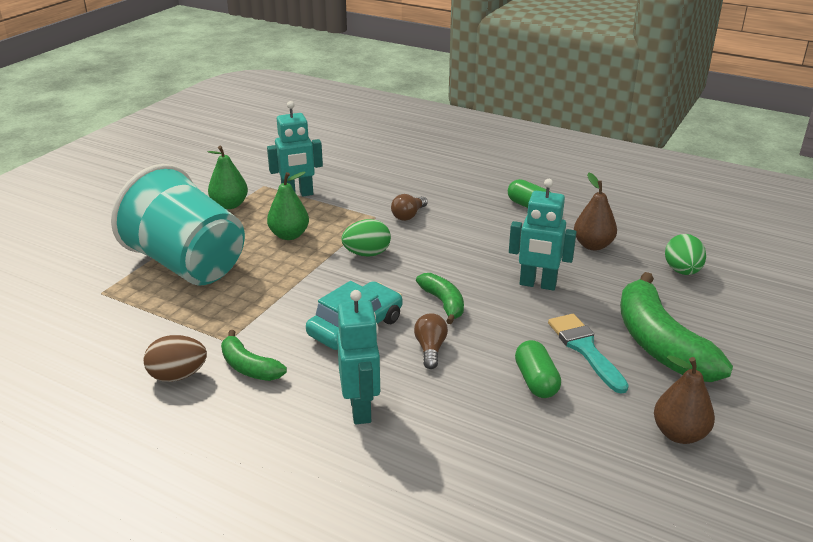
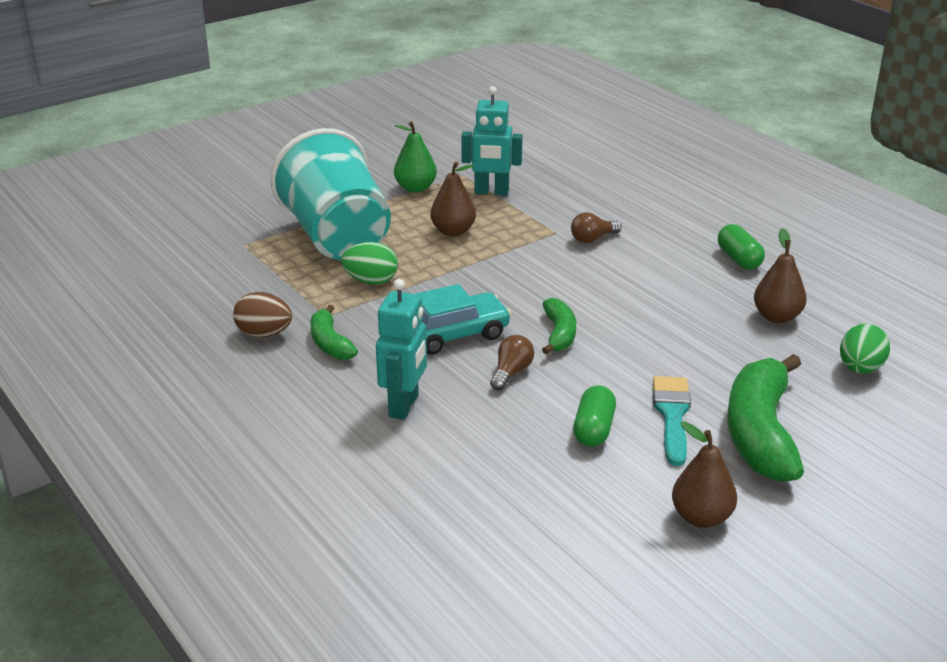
camera: 25 degrees right, 0 degrees up
(289, 235) = (453, 231): green pear -> brown pear
(367, 254) = (518, 268): green egg -> green egg (371, 281)
(537, 284) = (676, 341): turquoise robot -> none

